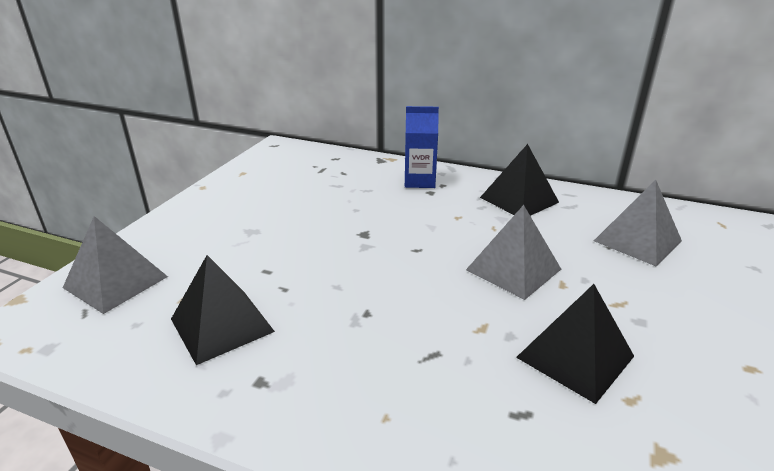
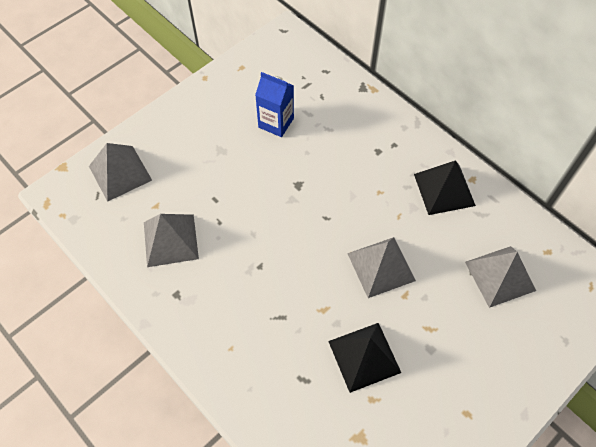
camera: 25 degrees right, 30 degrees up
(221, 325) = (170, 240): black pyramid -> grey pyramid
(419, 181) = (378, 132): blue carton -> blue carton (276, 123)

